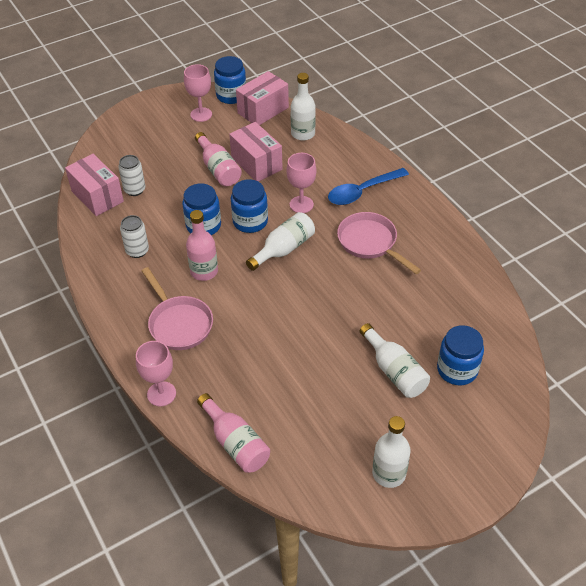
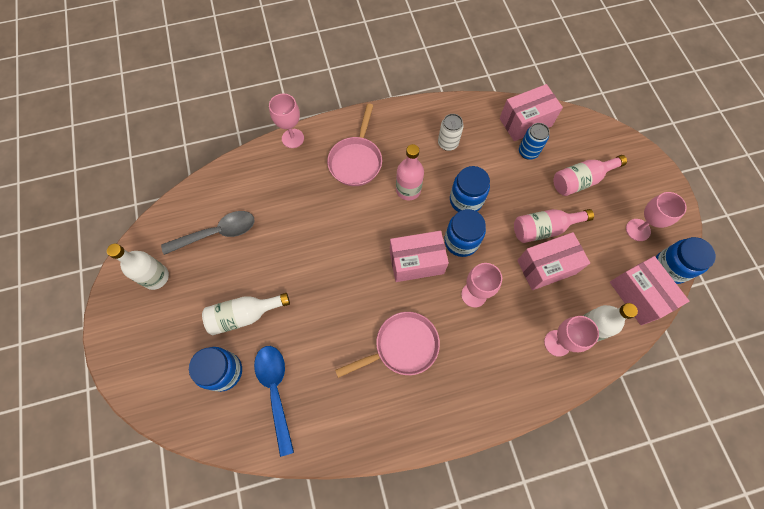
camera: 105 degrees right, 20 degrees up
(134, 190) = (528, 152): white can -> blue can
(179, 323) = (356, 161): pink pan -> pink pan turned 60 degrees counterclockwise
(235, 443) = (230, 178): pink bottle -> pink bottle (581, 180)
(284, 249) = (416, 262): white bottle -> pink box
(312, 430) = (217, 233): none -> grey spoon
(323, 150) = (557, 343): none -> pink goblet
(362, 192) = (479, 364): blue spoon -> blue spoon (275, 391)

